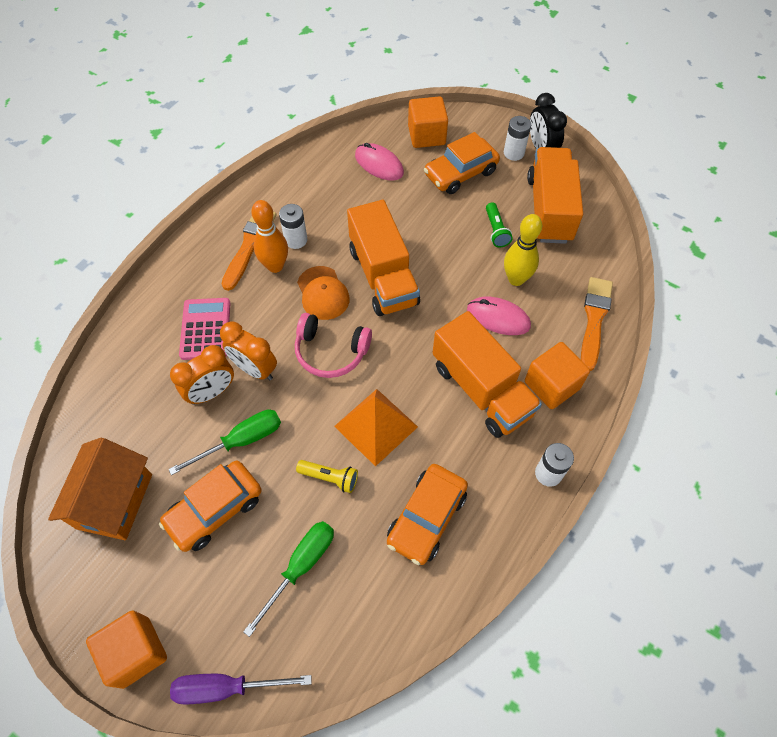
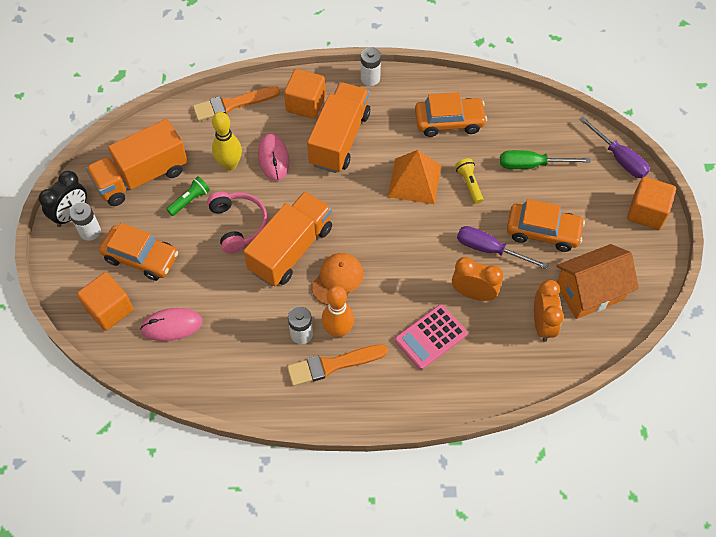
camera: 125 degrees left, 0 degrees up
(241, 441) = (490, 249): green screwdriver -> purple screwdriver
(255, 369) = (434, 279): orange clock -> orange clock (542, 324)
(331, 351) = (382, 241): pink headphones -> pink headphones (238, 225)
(379, 164) = (172, 325): pink mouse -> pink mouse turned 75 degrees clockwise

